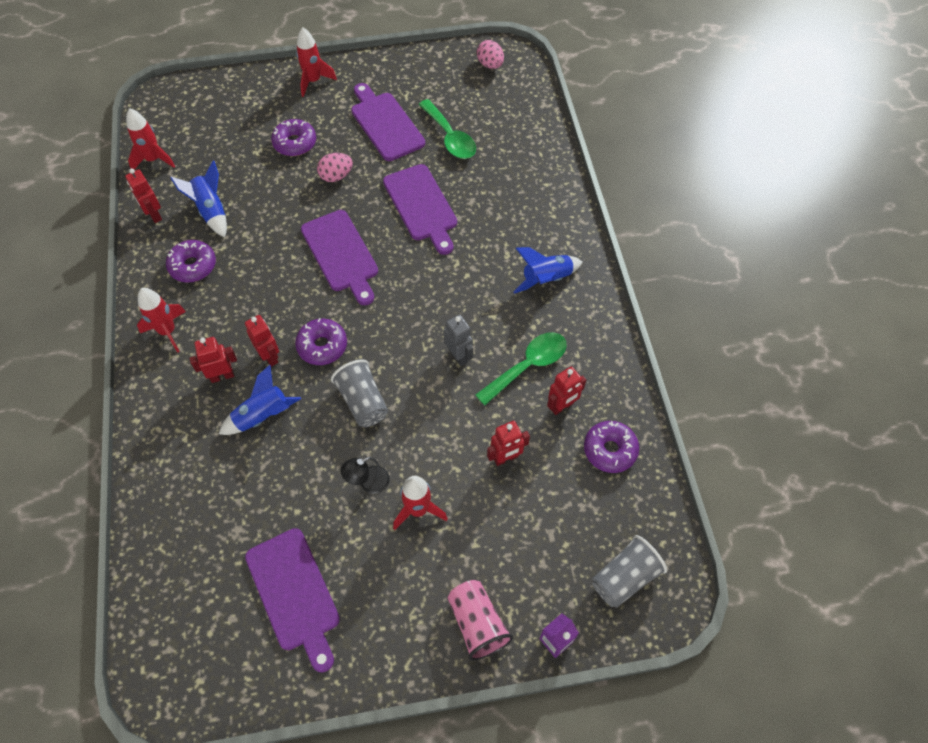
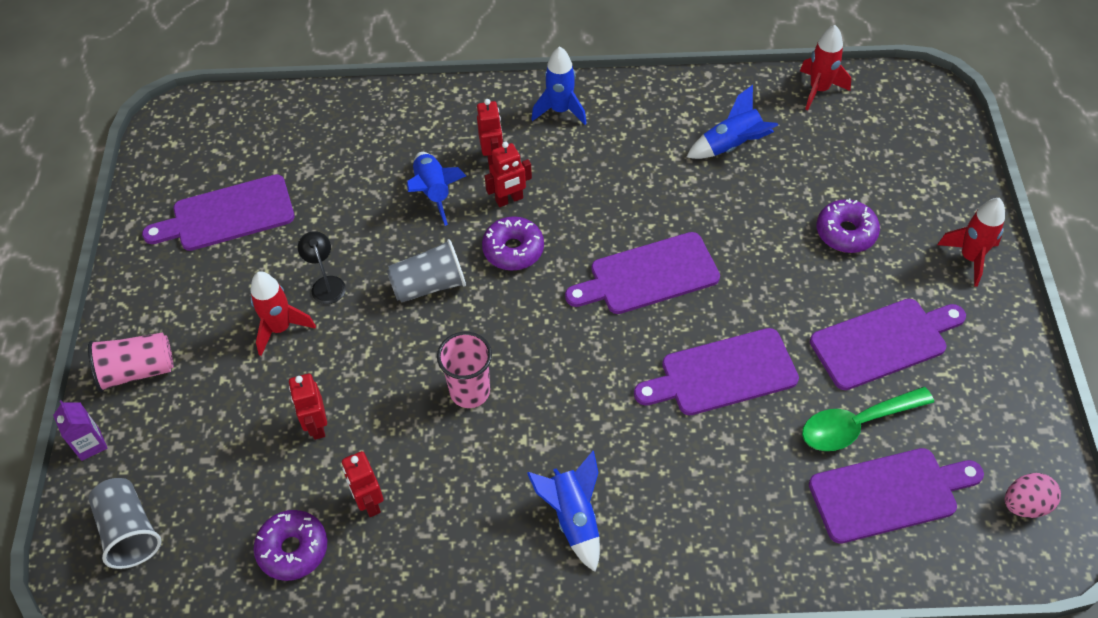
camera: 100 degrees right, 5 degrees down
(154, 215) = (729, 93): red robot -> none
(168, 331) = (560, 110): red rocket -> blue rocket
(193, 266) = (648, 130): purple donut -> none
(336, 176) = (783, 276): pink egg -> none
(458, 356) = (470, 391): grey robot -> pink cup
(495, 122) = (889, 494): none -> purple cutting board
(527, 366) = (437, 470): green spoon -> none

